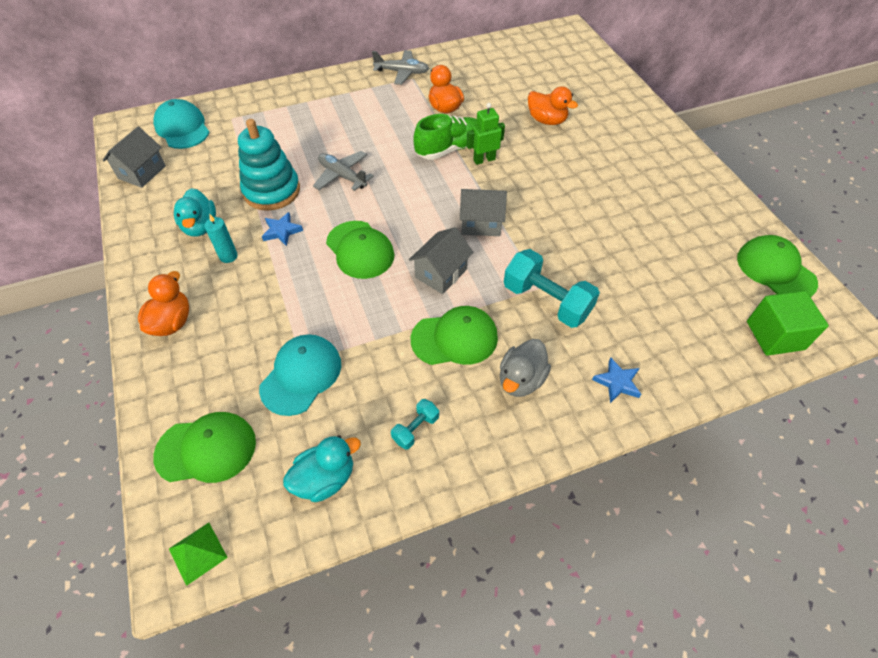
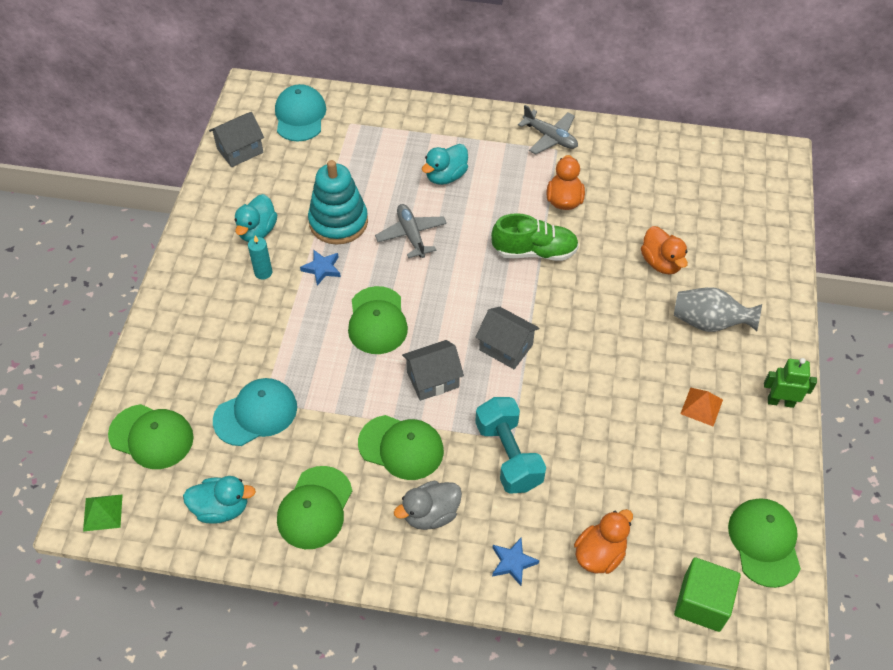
camera: 30 degrees right, 0 degrees up
(172, 322) = (185, 313): orange duck -> orange duck (599, 554)
(340, 125) = (446, 176): none -> turquoise duck
(415, 429) = (315, 508): turquoise dumbbell -> green cap
(484, 160) = (560, 279): green robot -> green robot (780, 401)
(611, 144) = (709, 323): none -> grey vase
(654, 200) = (701, 406): none -> orange pyramid

